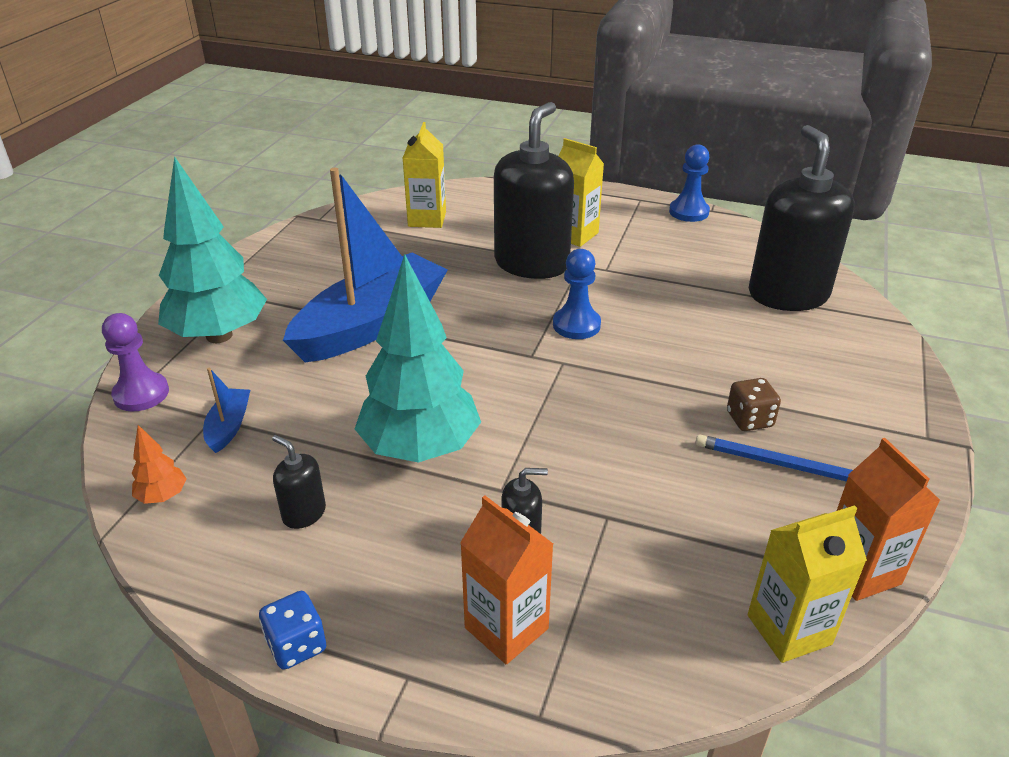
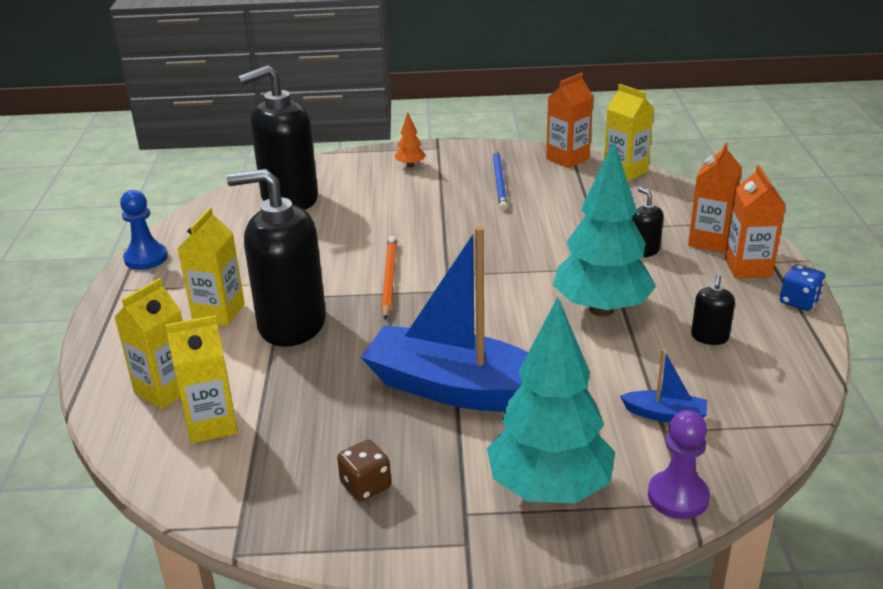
camera: 110 degrees left, 5 degrees down
(163, 497) = (766, 412): orange tree -> orange tree (410, 165)
(229, 426) = (665, 414): blue boat -> blue boat turned 150 degrees counterclockwise
(410, 634) = (748, 268): none -> orange carton
(482, 207) = (165, 390): none -> yellow carton
(576, 325) = (389, 279): blue pawn -> orange pencil
(749, 419) = (463, 197): brown dice -> brown dice (365, 486)

